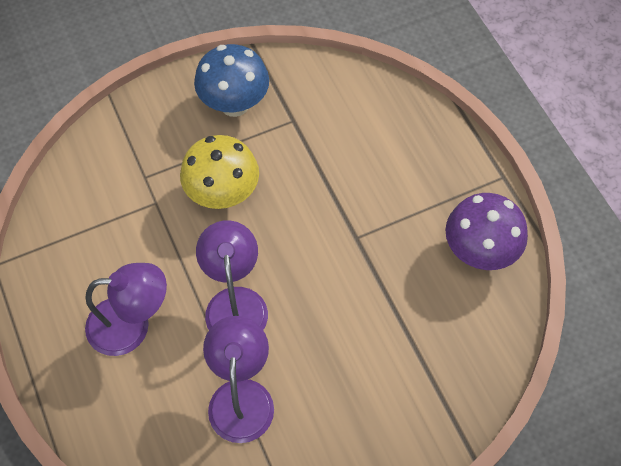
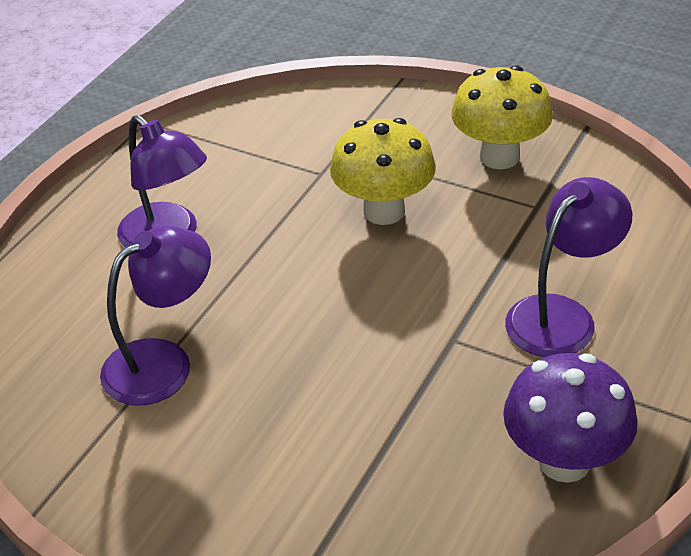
camera: 55 degrees right, 20 degrees down
(234, 104) = (499, 156): blue mushroom -> yellow mushroom
(235, 302) = (268, 293): purple lamp -> purple lamp (562, 315)

